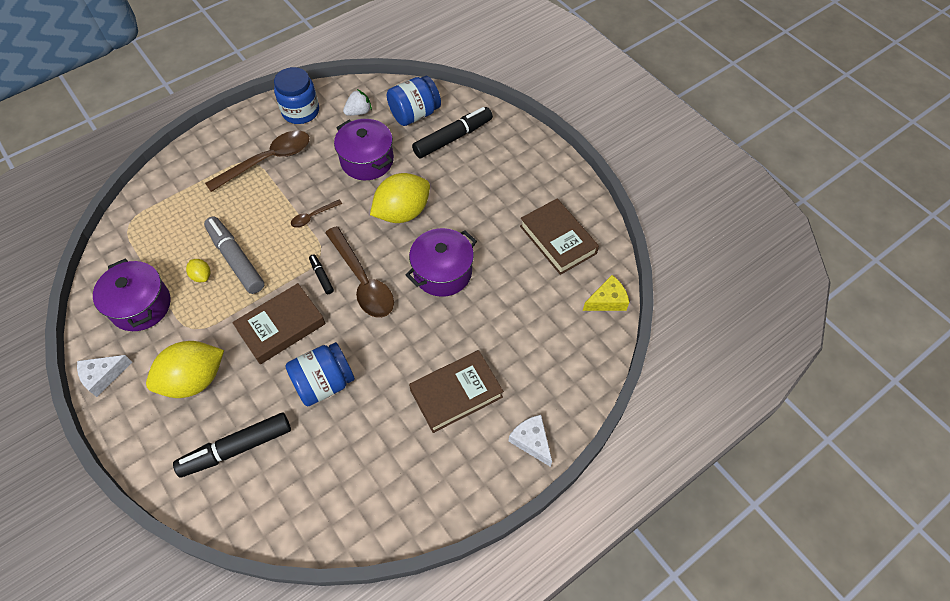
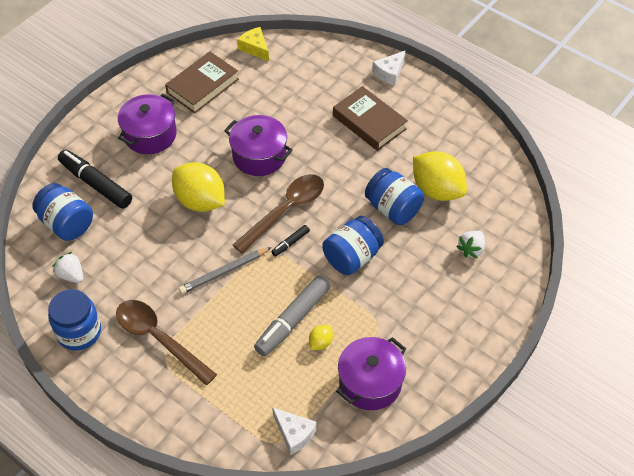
camera: 105 degrees left, 5 degrees down
(103, 376) = (451, 380): white cheese -> white cheese (294, 433)
(194, 380) = (426, 304): yellow lemon -> yellow lemon (437, 190)
(237, 448) = (471, 249): black marker -> white strawberry
(281, 326) = (352, 257): brown book -> blue jar
(313, 217) = (224, 272): brown spoon -> grey pencil
(367, 160) = (140, 248): purple pot -> purple pot (150, 135)

